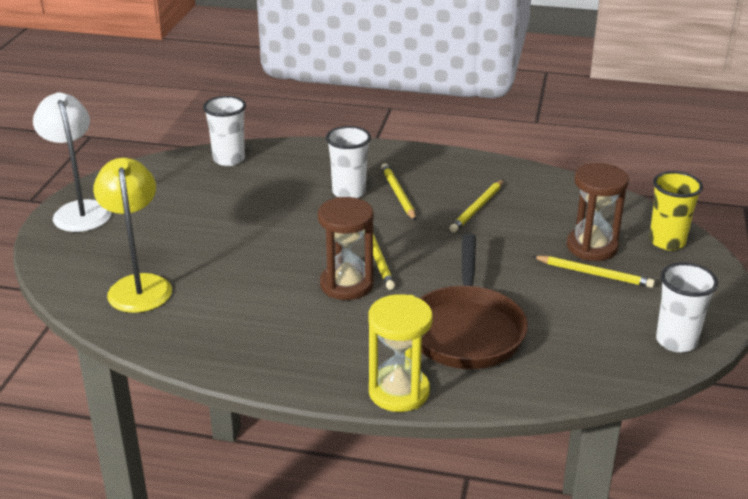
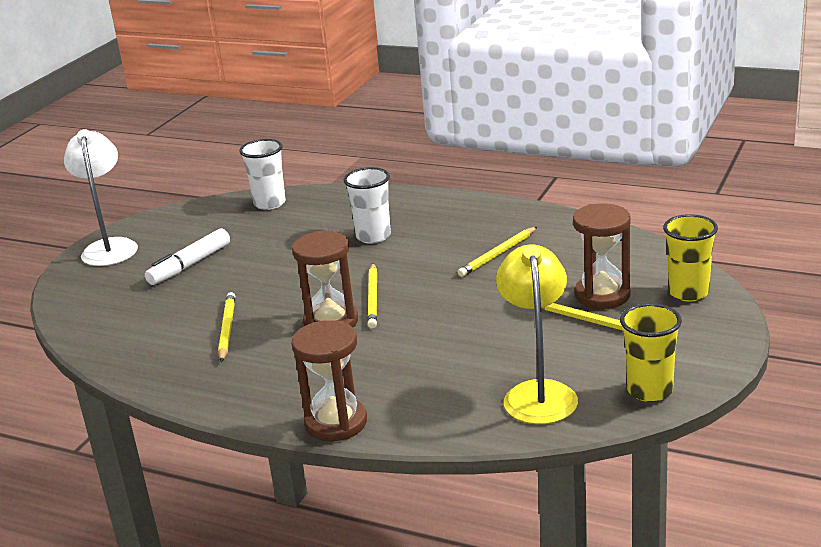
camera: 15 degrees right, 5 degrees down
(139, 285) = (134, 315): yellow lamp -> yellow lamp (538, 393)
(174, 228) = (189, 265): none -> white marker
(398, 194) = (422, 239): yellow pencil -> yellow pencil (227, 329)
(399, 392) = (336, 423): yellow hourglass -> brown hourglass
(466, 330) = (431, 369): brown pan -> none
(676, 341) = (650, 390): white cup -> yellow cup

